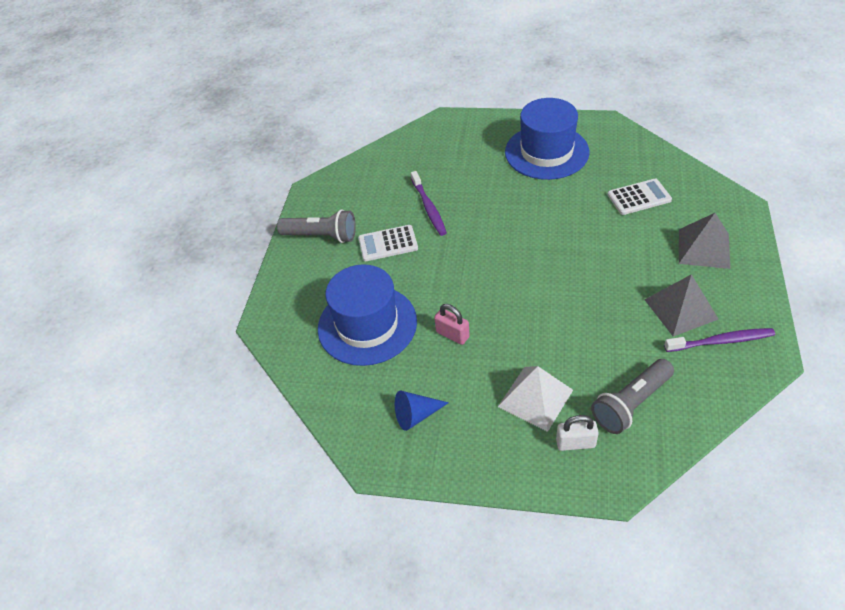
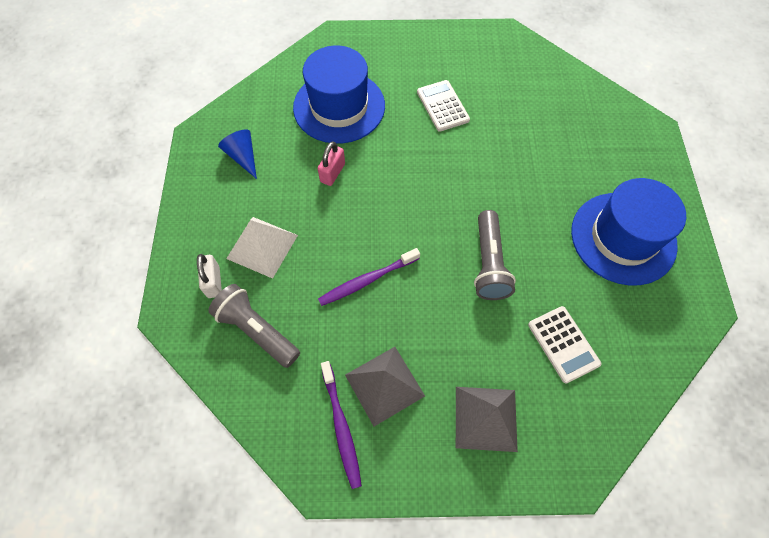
camera: 75 degrees right, 15 degrees up
(322, 236) = (444, 54): grey flashlight -> grey flashlight (489, 263)
(429, 208) = (500, 132): purple toothbrush -> purple toothbrush (367, 280)

